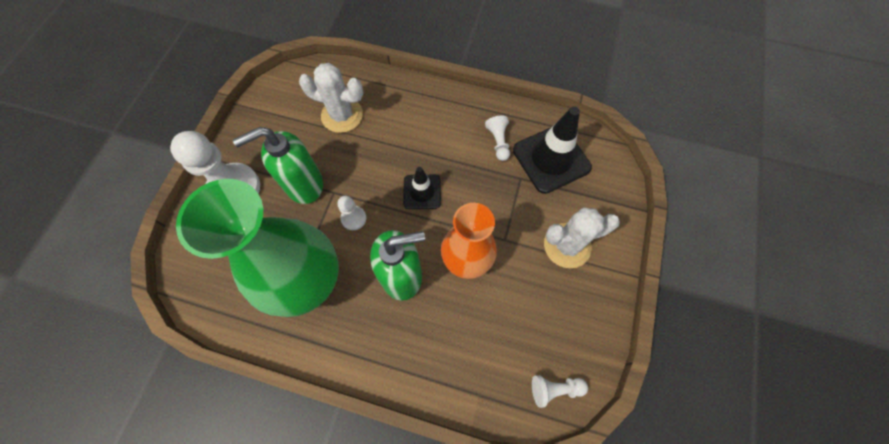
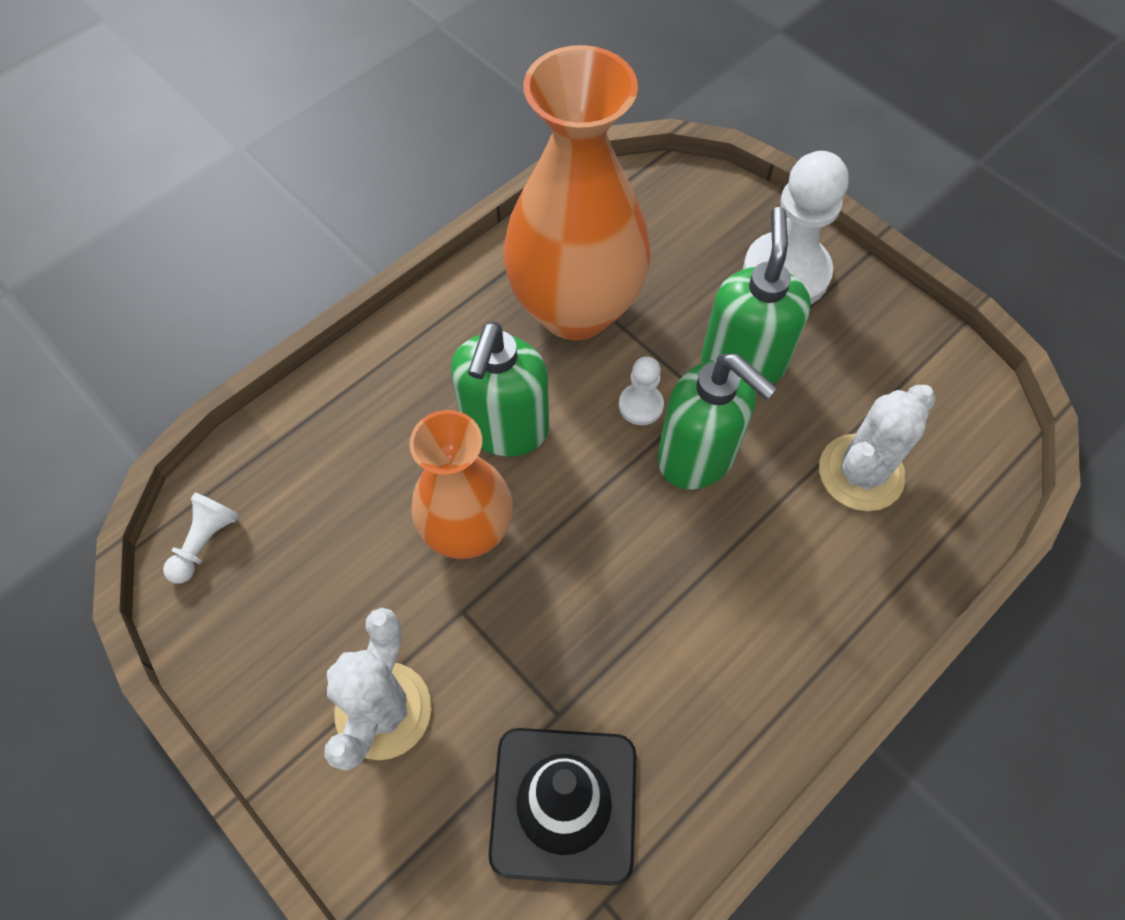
camera: 120 degrees right, 5 degrees down
(307, 281) = (575, 309): green vase -> orange vase
(369, 181) = (697, 456): none -> green soap dispenser
(422, 192) = (630, 527): black traffic cone -> none
(498, 142) = (659, 721): white pawn -> none

